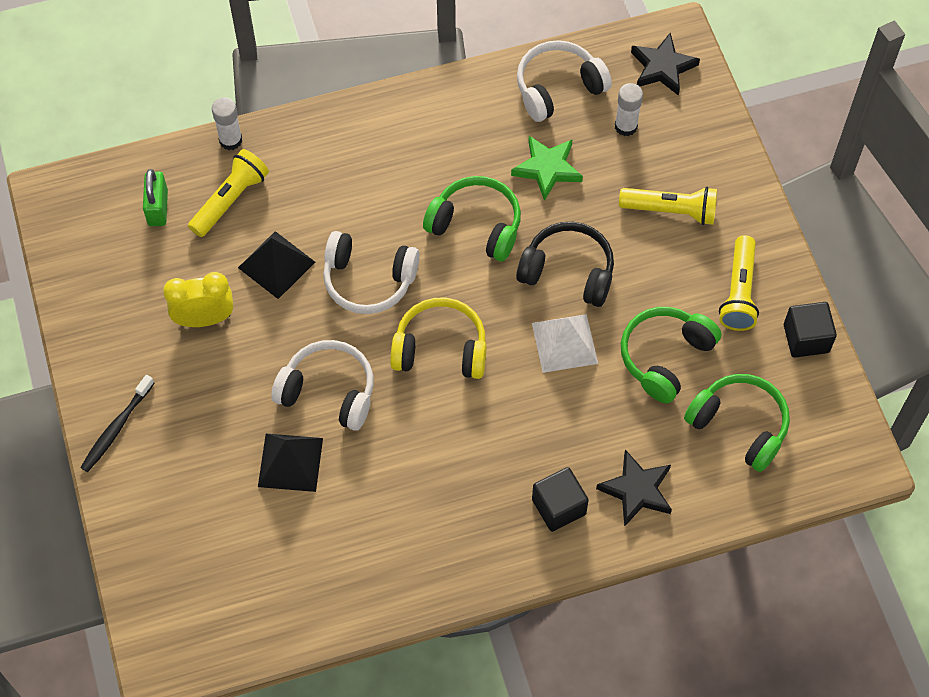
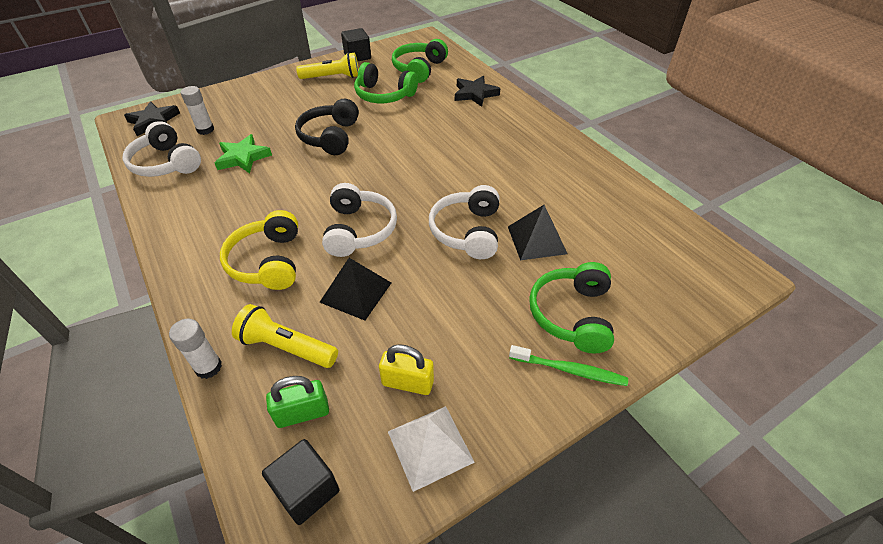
camera: 105 degrees left, 15 degrees down
(116, 428) = (569, 370): black toothbrush -> green toothbrush
(156, 291) = (407, 383): none -> yellow padlock
(204, 319) = (427, 331): yellow clock -> none
(440, 349) = (409, 181): yellow headphones -> yellow headphones (268, 261)
(476, 225) = (297, 182): green headphones -> green headphones (572, 315)
(558, 507) = (500, 117): black cube -> black cube (306, 490)
(564, 343) = (386, 131): white pyramid -> white pyramid (430, 446)
(671, 211) = (276, 105): yellow flashlight -> none

